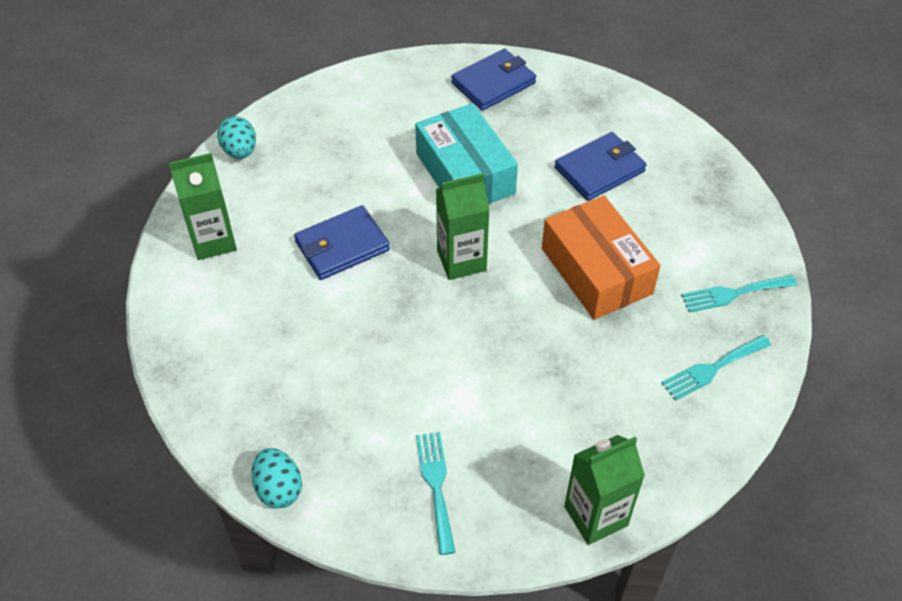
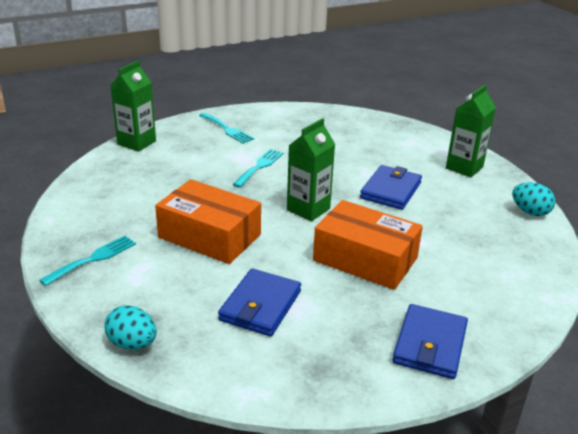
camera: 145 degrees right, 20 degrees down
(279, 489) = (299, 110): turquoise egg -> turquoise egg (132, 343)
(465, 173) = (365, 259): turquoise box -> orange box
(712, 369) = (94, 214): turquoise fork -> turquoise fork (259, 166)

